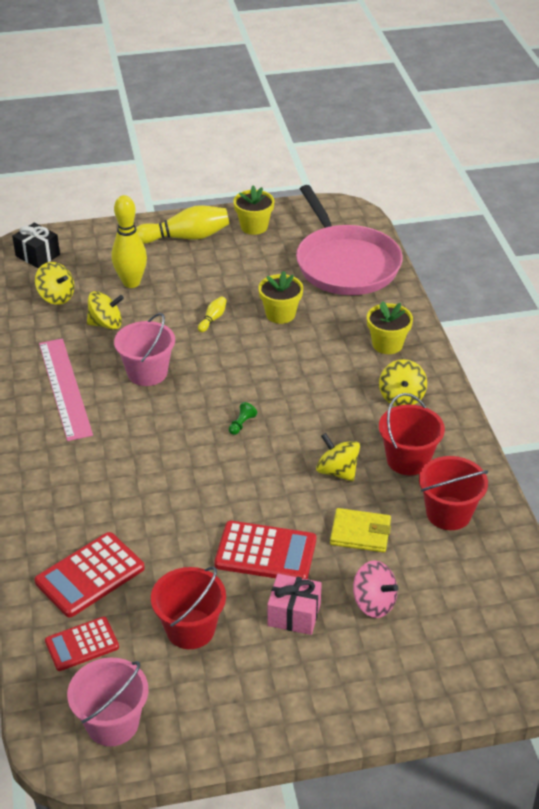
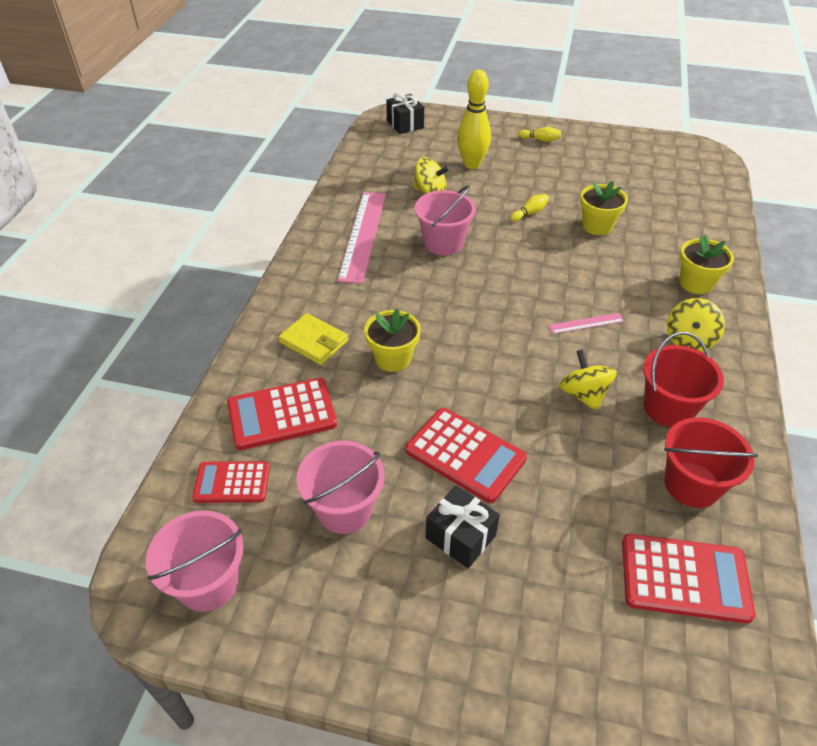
camera: 25 degrees right, 5 degrees up
(56, 297) = (401, 159): yellow spinning top -> none
(185, 237) = (540, 140): yellow bowling pin -> yellow bowling pin, size x0.46
(190, 629) = (344, 509): red bucket -> pink bucket
(242, 424) = (507, 316): green pawn -> none
(254, 227) = (608, 146): yellow flower pot -> yellow flower pot (393, 358)
(294, 614) = (460, 537): pink gift -> black gift
(312, 409) = (586, 323): none -> pink ruler
(345, 264) = (684, 198): pink pan -> none
(360, 533) = (578, 471): yellow wallet -> yellow wallet (314, 342)
(374, 603) = (557, 559): pink spinning top -> none
(469, 582) = (684, 578): none -> red calculator

